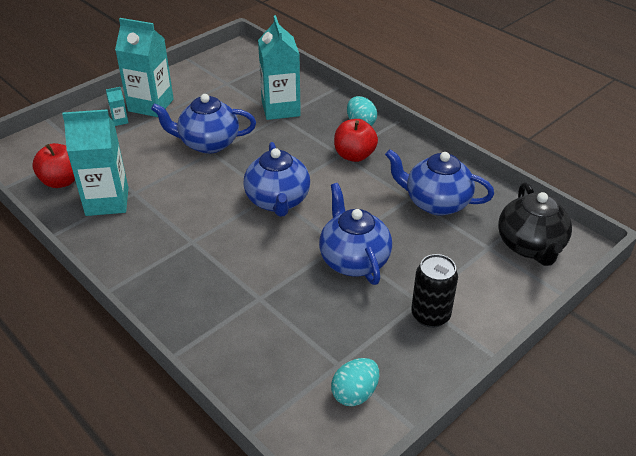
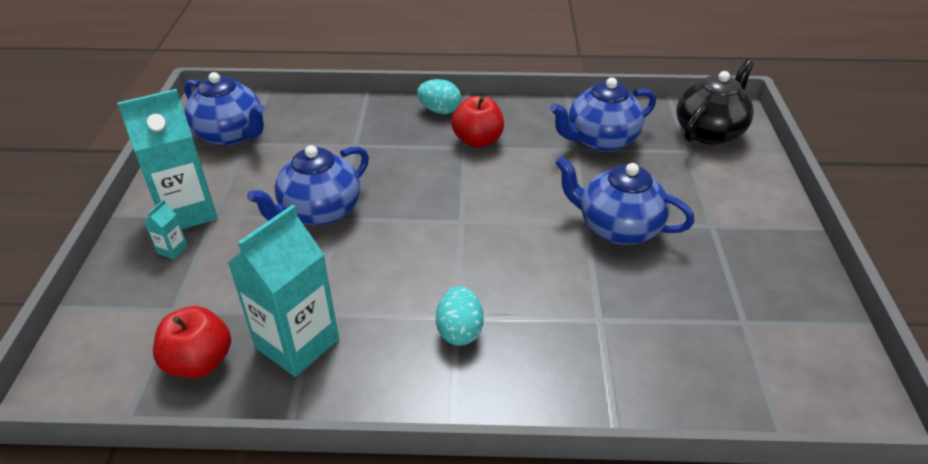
camera: 45 degrees left, 0 degrees up
(278, 201) = (476, 222): blue teapot -> blue teapot (231, 135)
(280, 108) = (343, 137): turquoise carton -> none
(355, 393) = (792, 334): turquoise egg -> turquoise egg (459, 331)
(430, 315) = (736, 230): black can -> none
(530, 246) = (709, 132): black teapot -> black teapot turned 90 degrees counterclockwise

